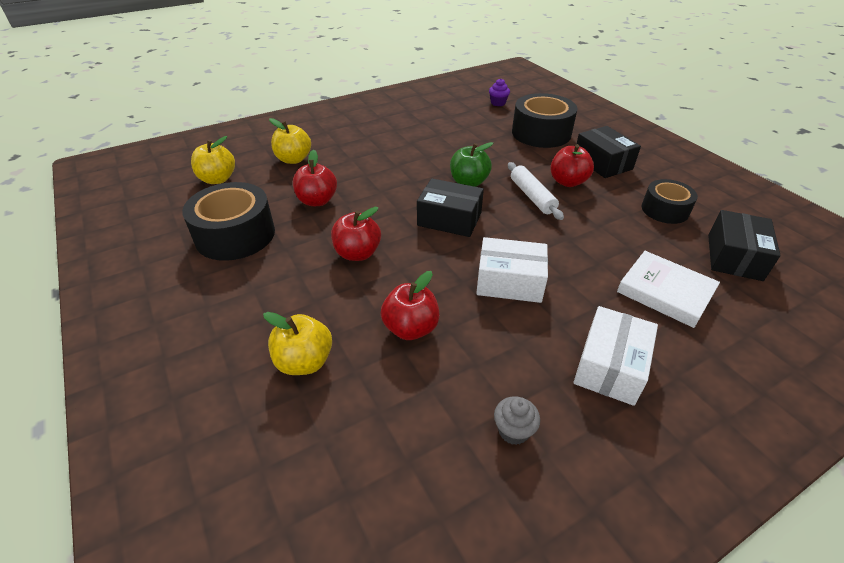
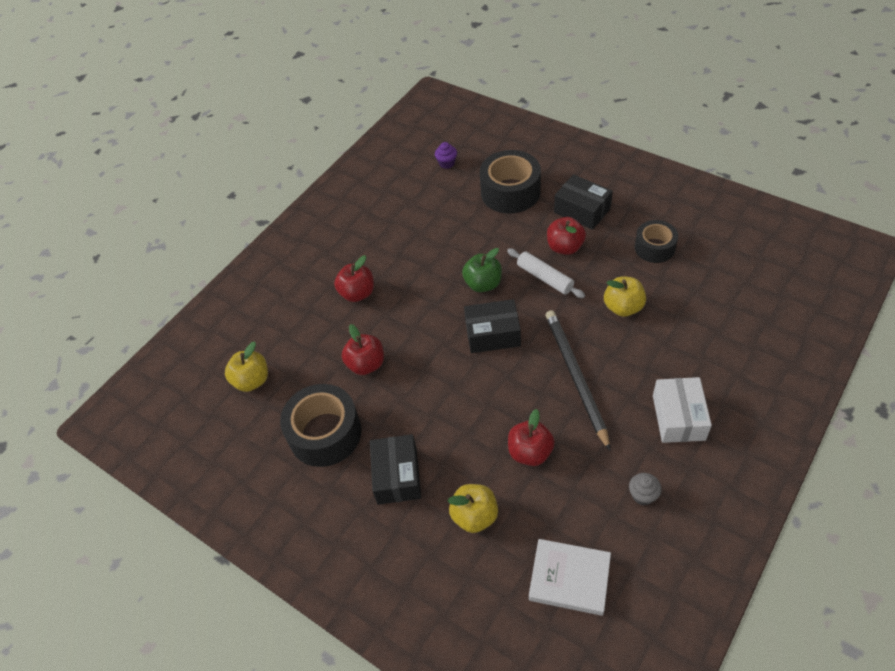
camera: 20 degrees left, 10 degrees up
(294, 159) = (304, 324): yellow apple -> yellow apple (623, 307)
(357, 253) = (443, 404): red apple -> red apple (357, 293)
(509, 282) = (575, 377): white box -> black pencil
(665, 292) = (687, 335): white book -> white book (569, 578)
(734, 257) = (721, 277): black box -> black box (397, 476)

